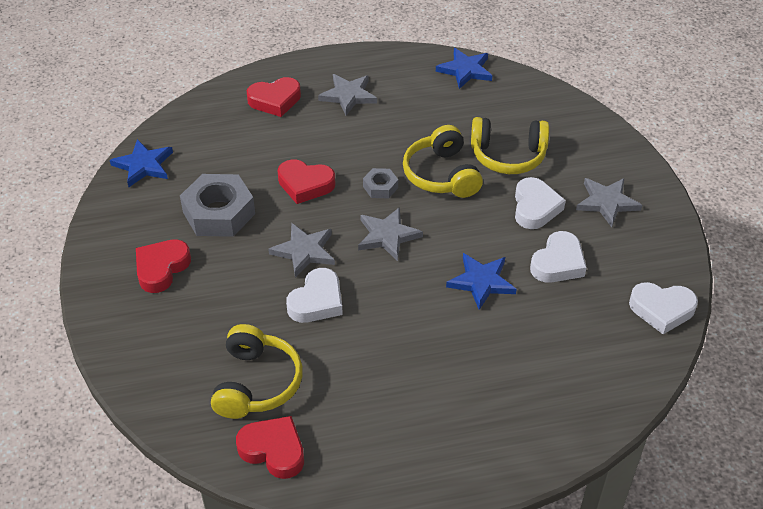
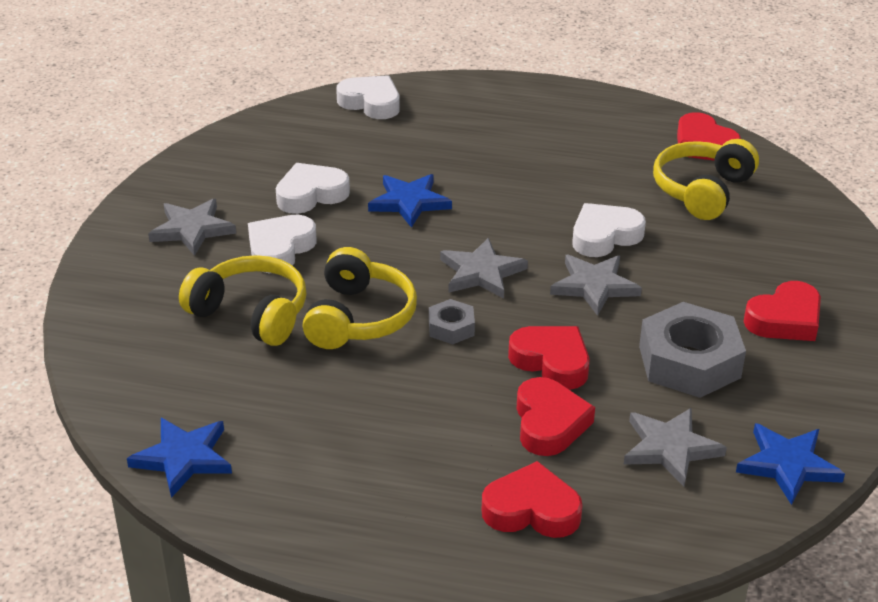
camera: 155 degrees left, 10 degrees down
(288, 147) = (549, 423): none -> red heart
(348, 96) = (405, 477): grey star -> grey star (670, 448)
(661, 310) = (252, 134): white heart -> white heart (371, 103)

